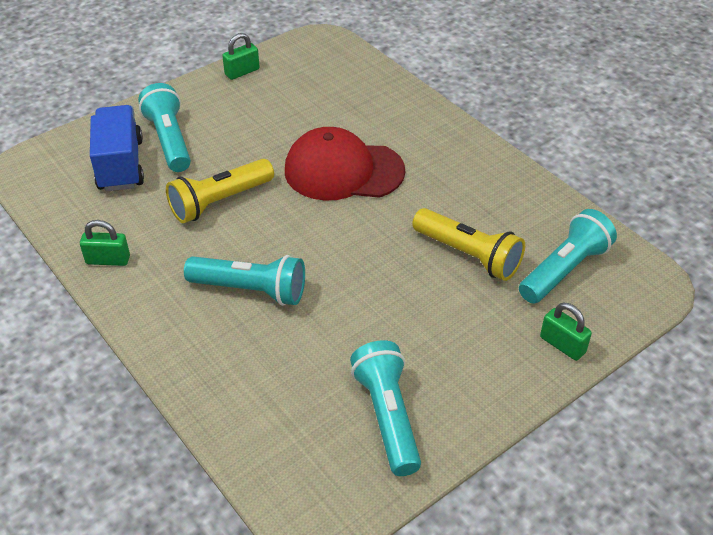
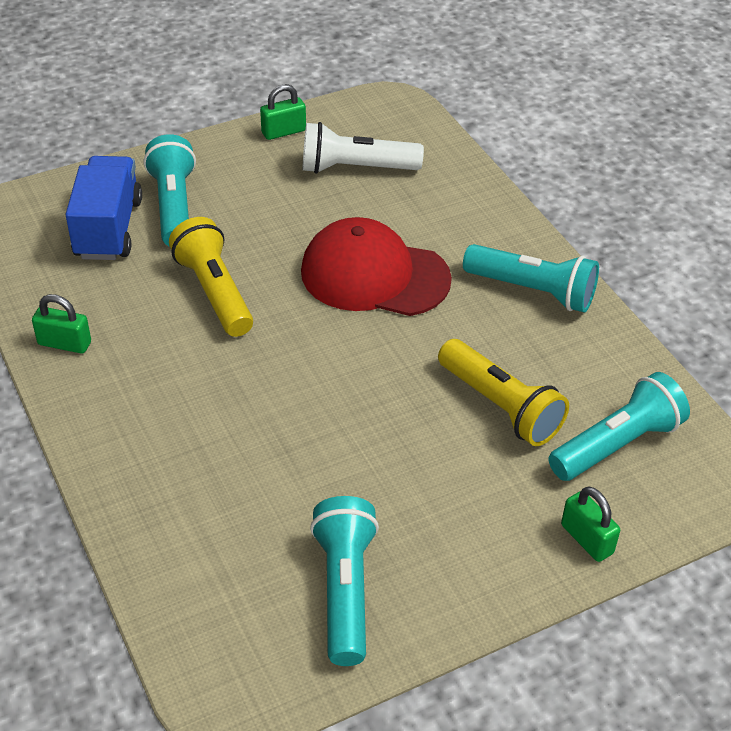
camera: 10 degrees right, 0 degrees up
(220, 202) = (214, 292): yellow flashlight -> yellow flashlight turned 90 degrees clockwise
(251, 290) = (222, 407): turquoise flashlight -> turquoise flashlight (533, 291)
(306, 92) = (355, 168): none -> white flashlight

